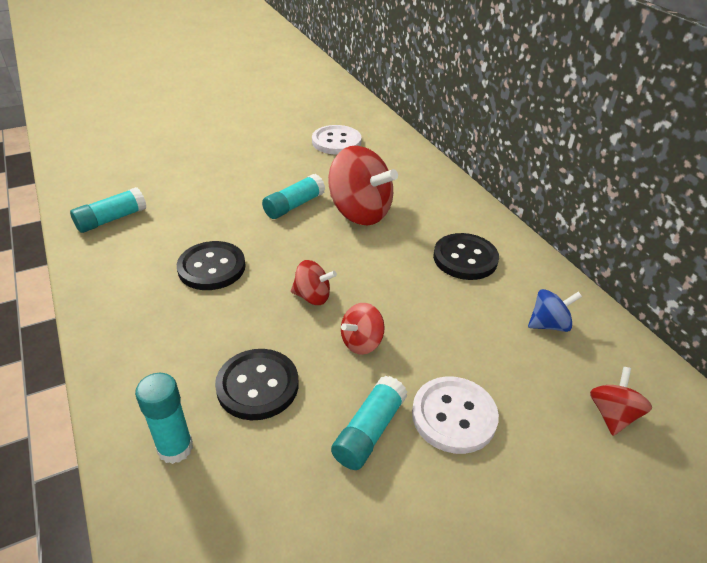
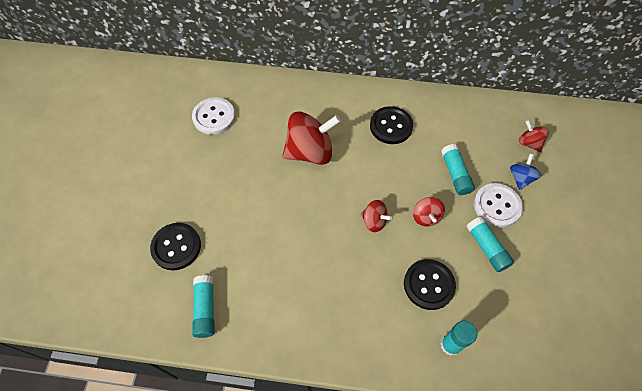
camera: 55 degrees left, 20 degrees up
(212, 267) = (309, 264): black button -> black button (176, 247)
(294, 205) = (275, 184): turquoise glue stick -> turquoise glue stick (455, 174)
(312, 296) = (374, 221): red spinning top -> red spinning top turned 75 degrees clockwise
(549, 324) = (463, 125): blue spinning top -> blue spinning top (520, 178)

